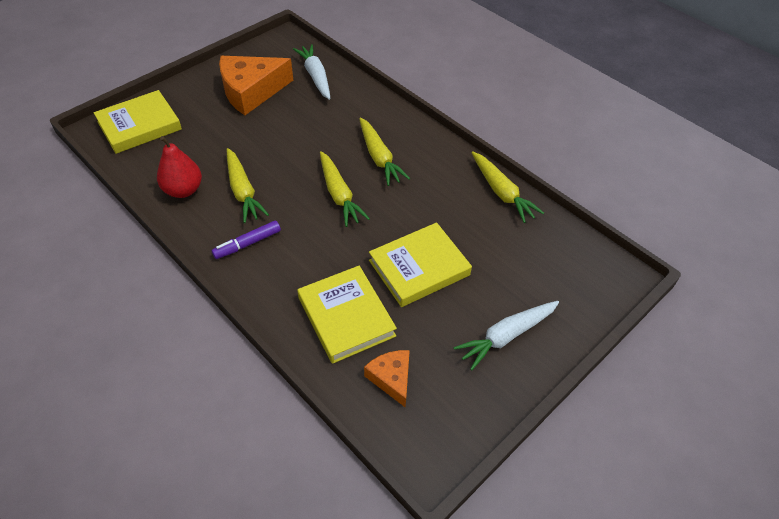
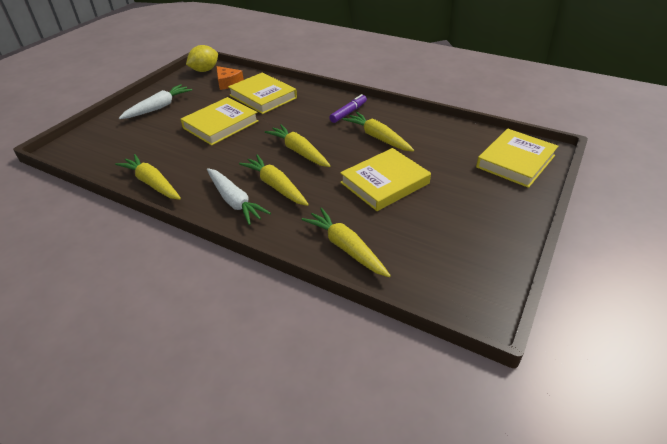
camera: 165 degrees right, 10 degrees down
(183, 190) = (423, 129): red pear -> none
(251, 91) = (450, 219): orange cheese -> none
(277, 135) = (384, 183): none -> yellow book
(315, 76) = (393, 258): white carrot -> white carrot (234, 201)
(344, 90) = (346, 248): none -> yellow carrot
(427, 441) = (204, 70): none -> yellow lemon

